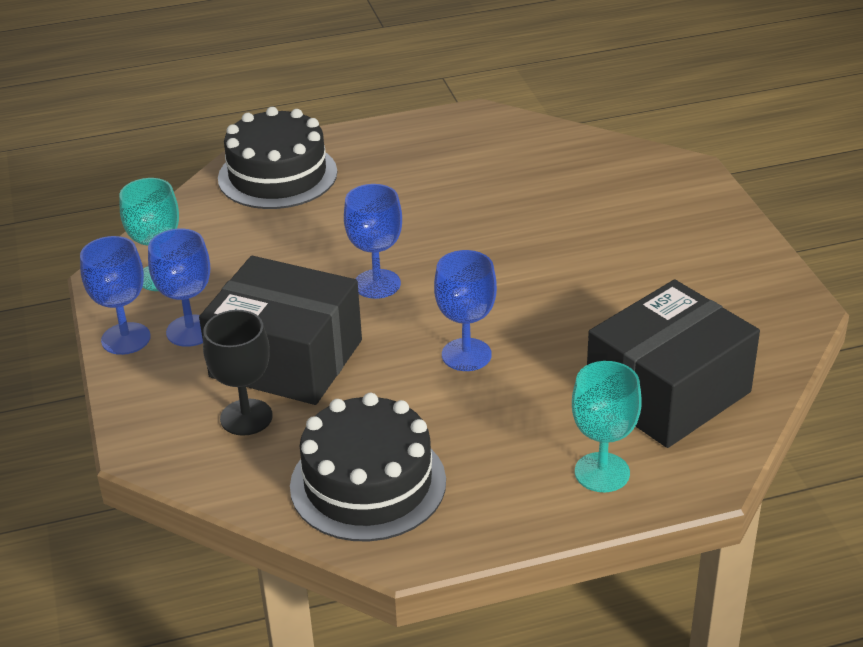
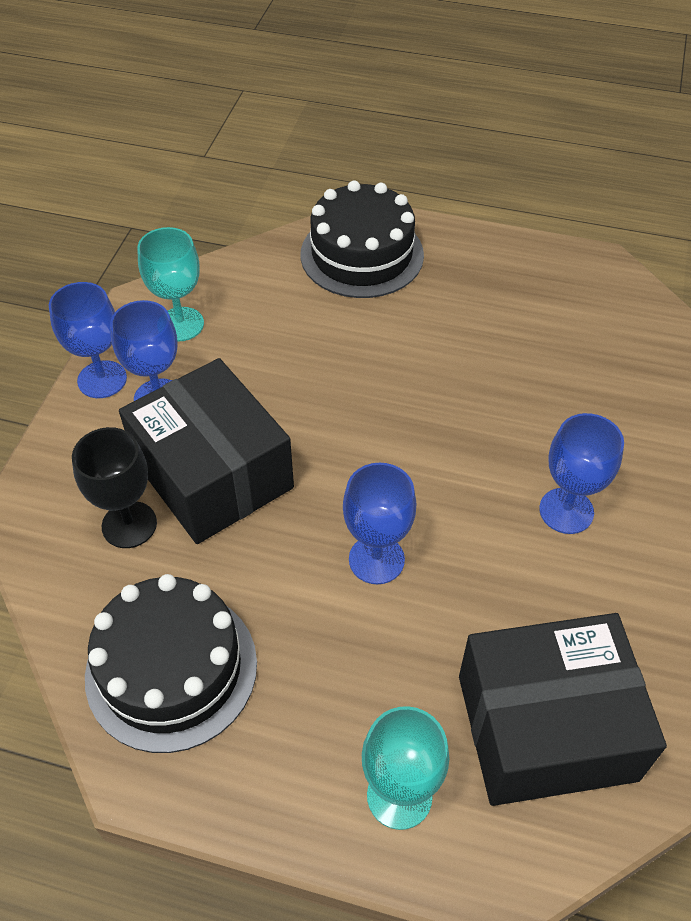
camera: 30 degrees right, 15 degrees up
(377, 284) = (357, 426): blue goblet -> blue goblet (566, 511)

